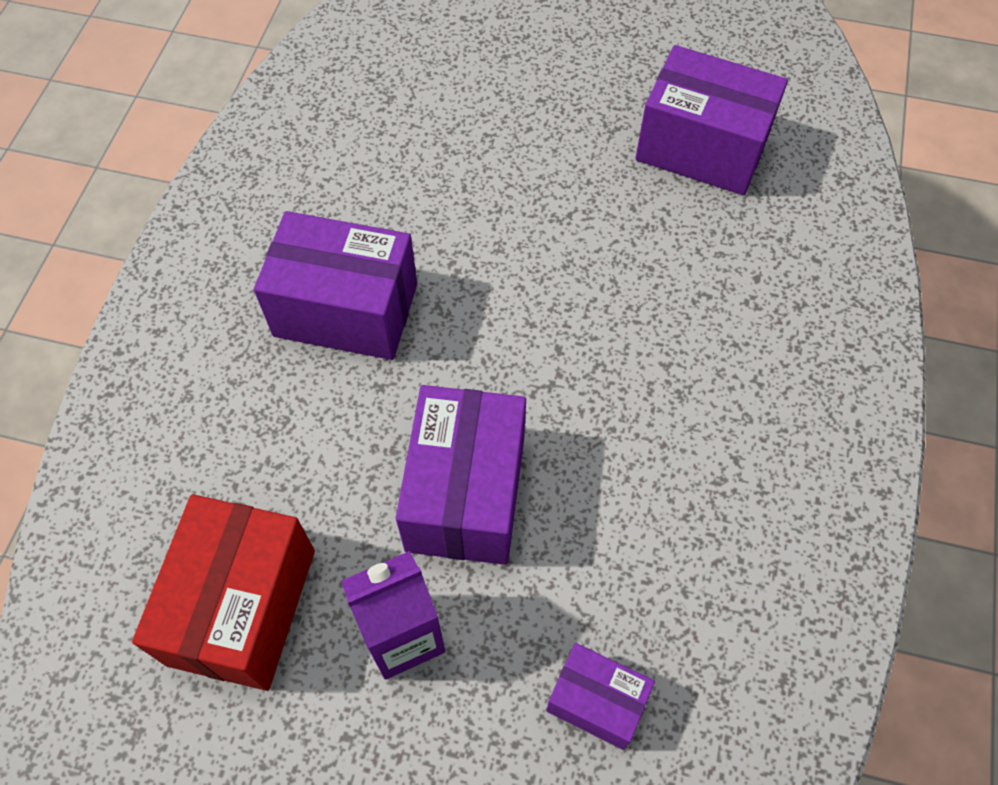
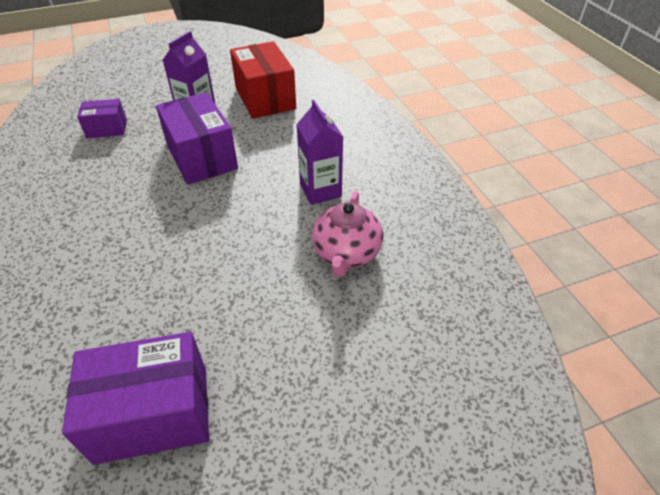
camera: 145 degrees right, 15 degrees down
(346, 310) = (320, 190): purple box -> purple carton
(400, 200) = (346, 253): none -> pink teapot

